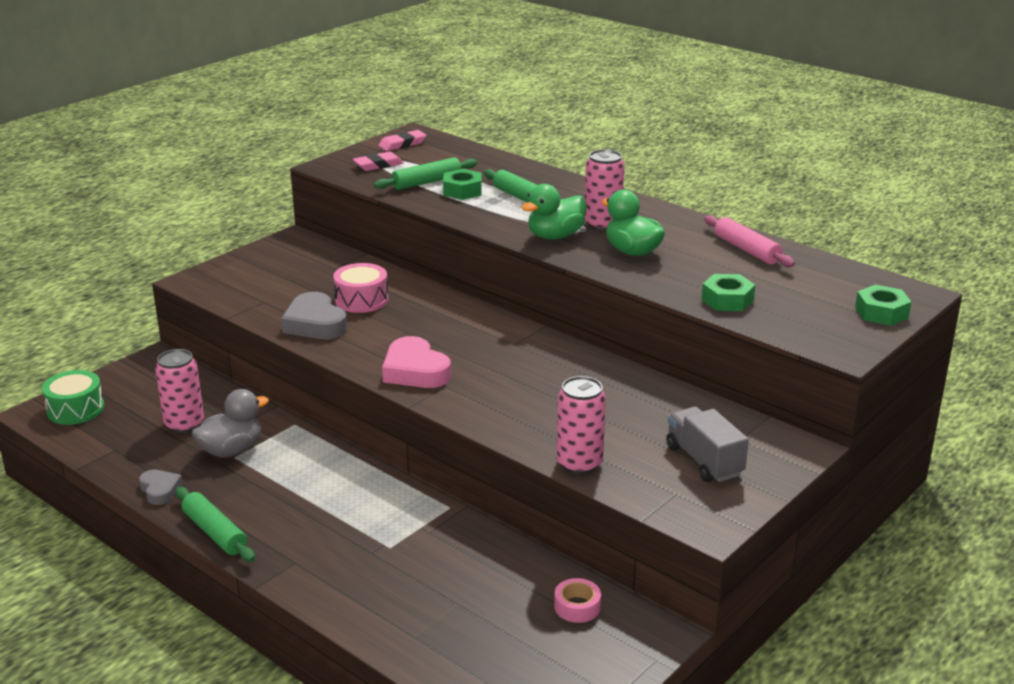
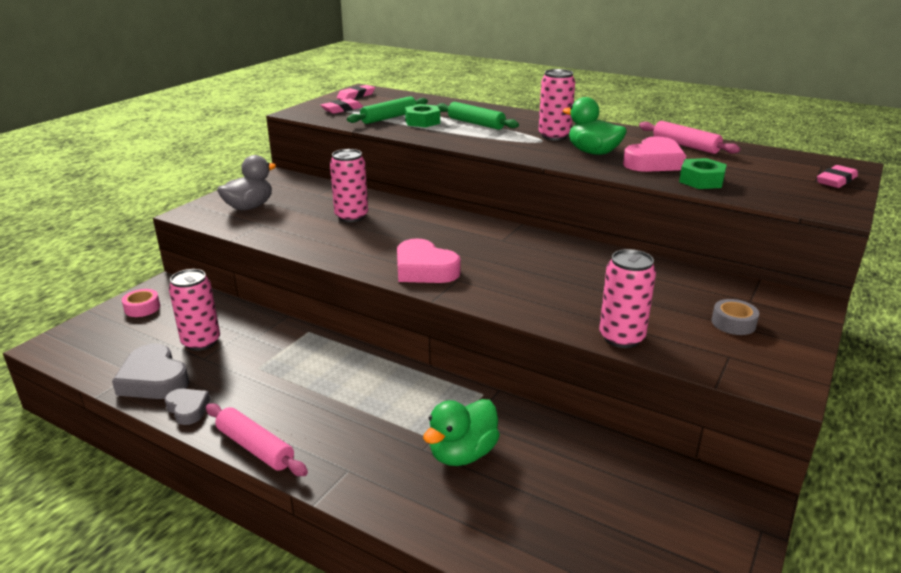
camera: 10 degrees left, 0 degrees up
(75, 409) = (89, 338): green drum -> none
(215, 532) = (255, 447): green rolling pin -> pink rolling pin
(231, 450) = (253, 362): grey duck -> grey duck (249, 207)
(315, 323) = (315, 238): grey heart -> grey heart (154, 379)
(361, 300) = (351, 216): pink drum -> pink can
(555, 236) = (520, 146): green duck -> green duck (462, 454)
(577, 607) = (653, 482): pink tape -> pink tape (142, 308)
(692, 270) = (654, 162): none -> pink heart
(704, 461) = (733, 323): grey truck -> grey tape
(881, 313) = (836, 180): green nut -> pink eraser

